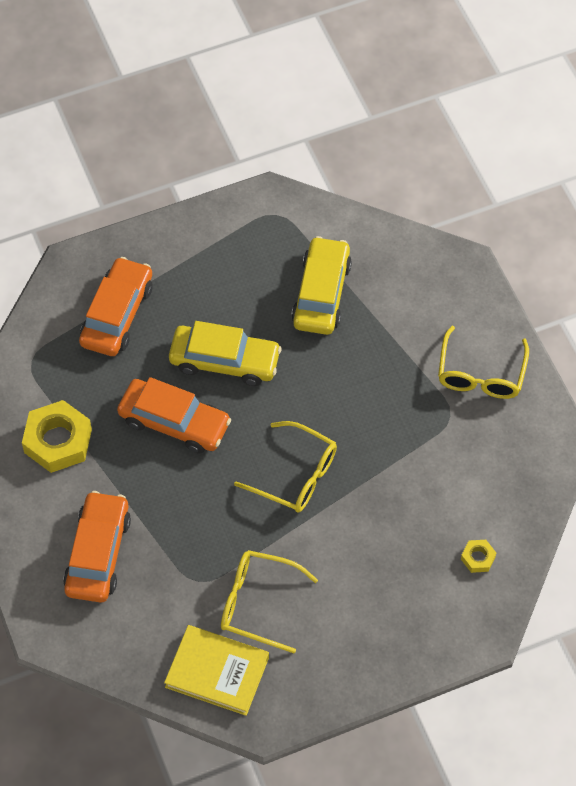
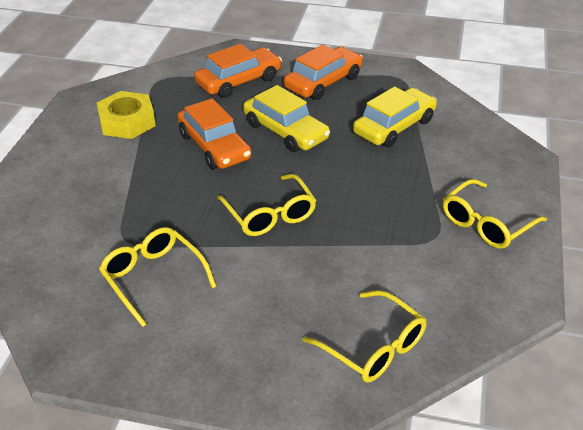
camera: 35 degrees right, 20 degrees down
(98, 553) = (78, 190): orange car -> orange car (323, 82)
(217, 672) = (70, 306): yellow book -> none
(478, 558) = (373, 347): yellow nut -> yellow glasses

